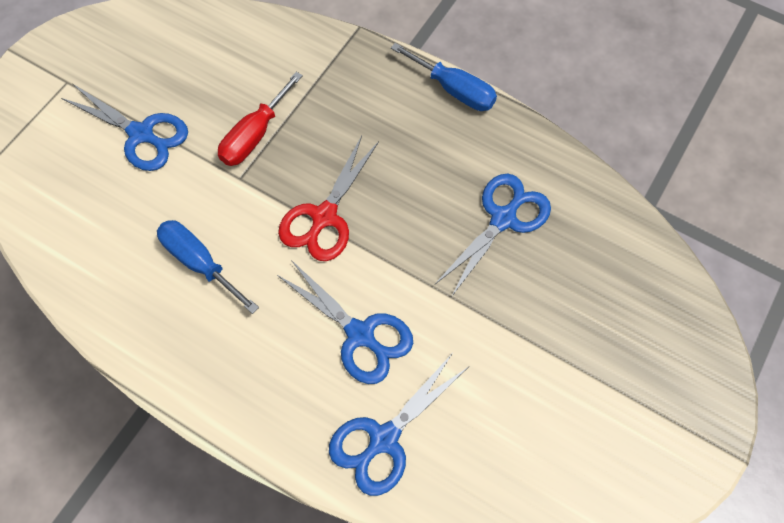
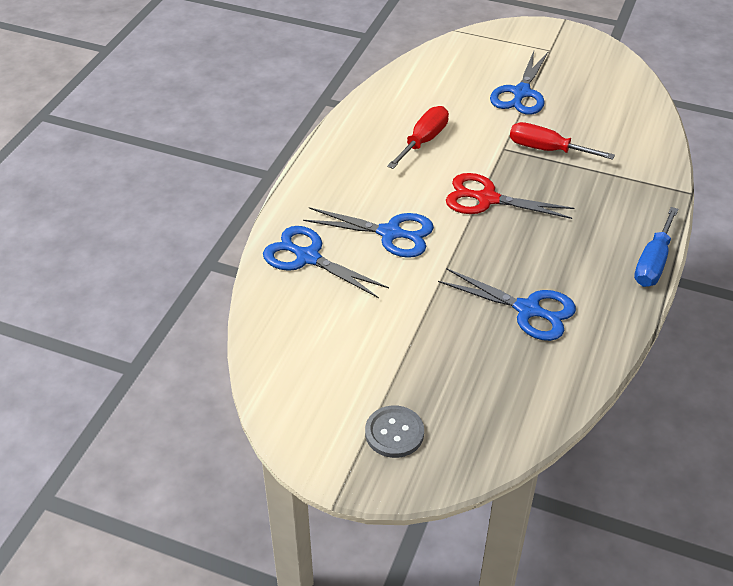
camera: 80 degrees right, 20 degrees down
(199, 263) = (423, 141): blue screwdriver -> red screwdriver
(360, 334) = (390, 233): blue scissors -> blue scissors turned 105 degrees counterclockwise
(658, 385) = (394, 433): none -> grey button

